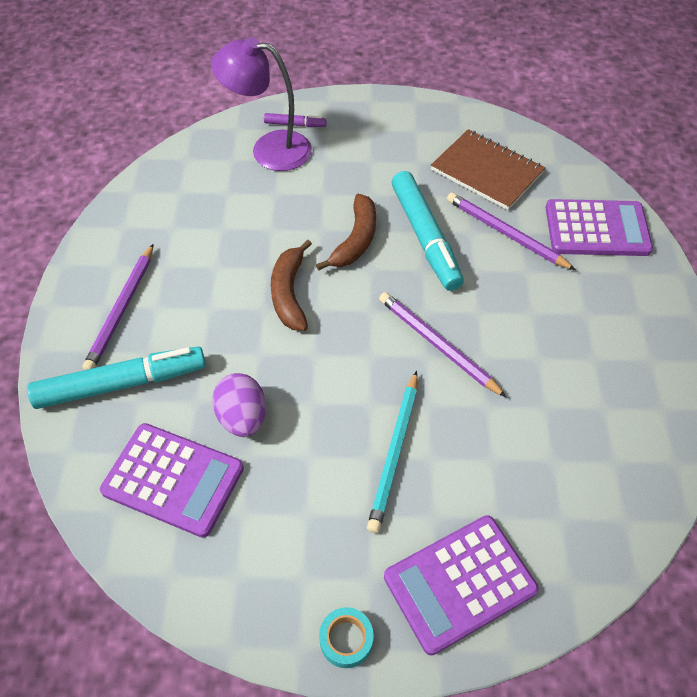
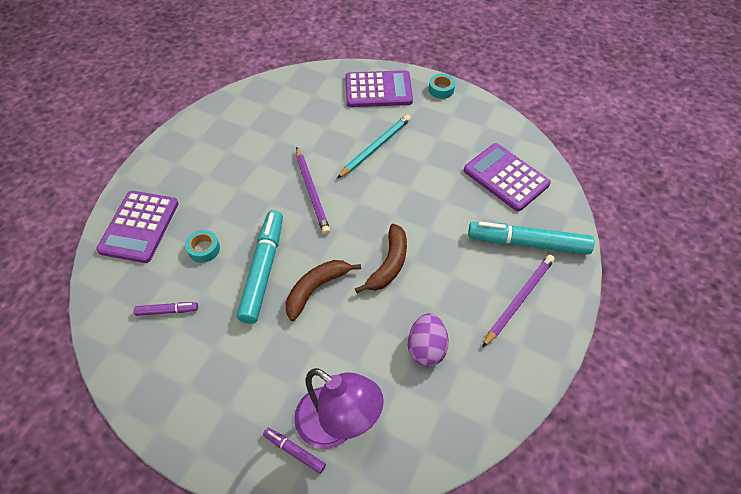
camera: 155 degrees left, 0 degrees up
(242, 417) = (454, 195): purple egg -> purple egg (426, 348)
(486, 171) = (167, 311): brown notebook -> purple marker
(505, 233) = (204, 249): purple pencil -> turquoise tape
(597, 229) = (139, 227): purple calculator -> purple calculator turned 105 degrees counterclockwise

